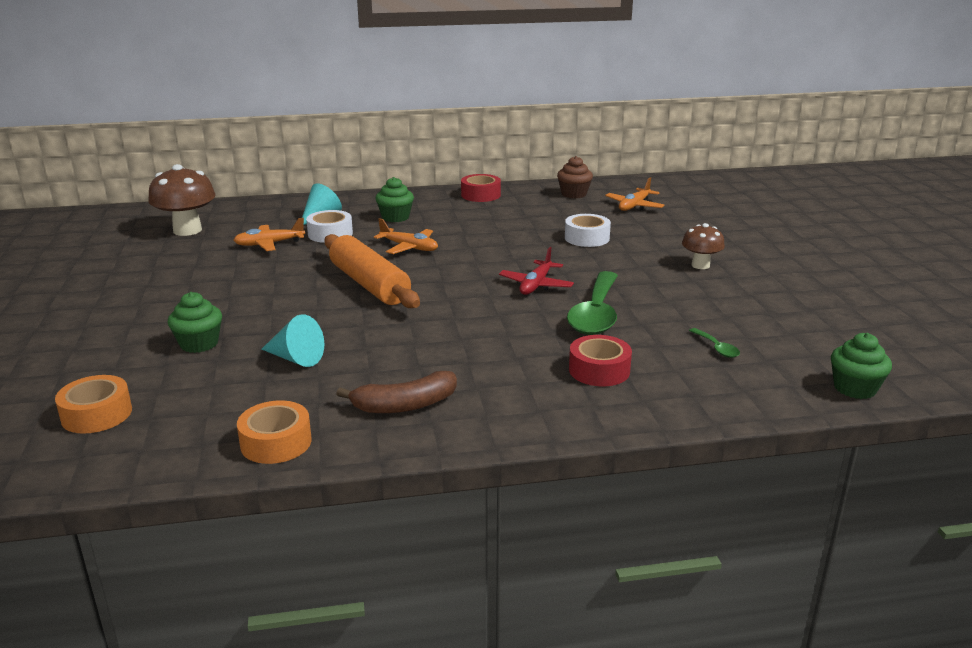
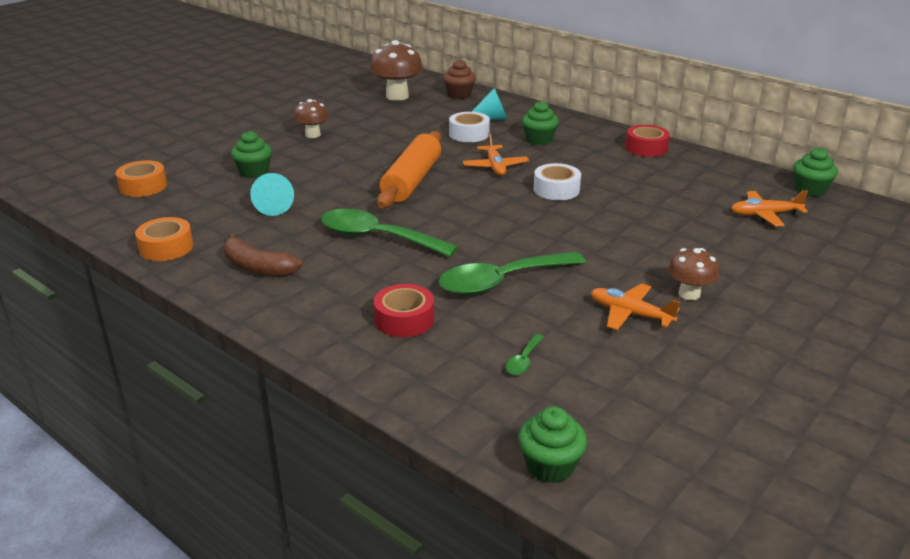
camera: 50 degrees right, 5 degrees up
(180, 290) = (313, 135): none -> brown mushroom
(269, 244) = (419, 125): orange plane -> orange plane (630, 314)
(445, 333) = (377, 237): none -> green spoon
(536, 285) = (513, 237): red plane -> none
(574, 194) = (732, 180): brown cupcake -> brown cupcake (459, 95)
(587, 238) = (646, 222): white tape -> white tape (556, 189)
(623, 183) = (810, 190): none -> green cupcake

